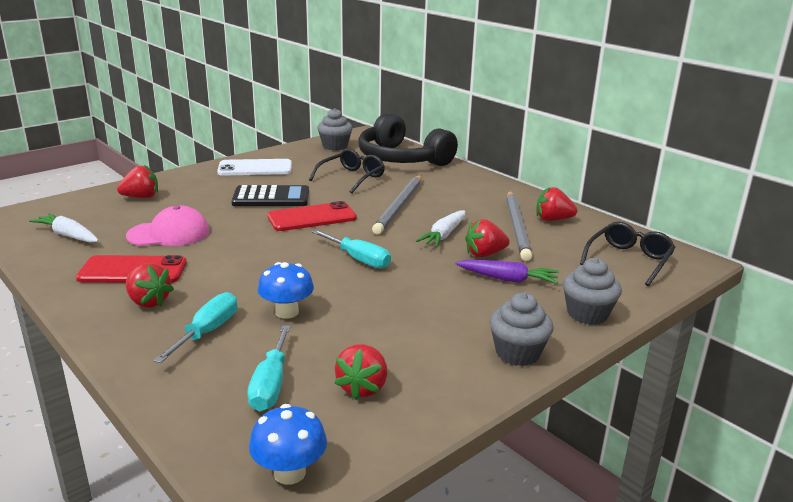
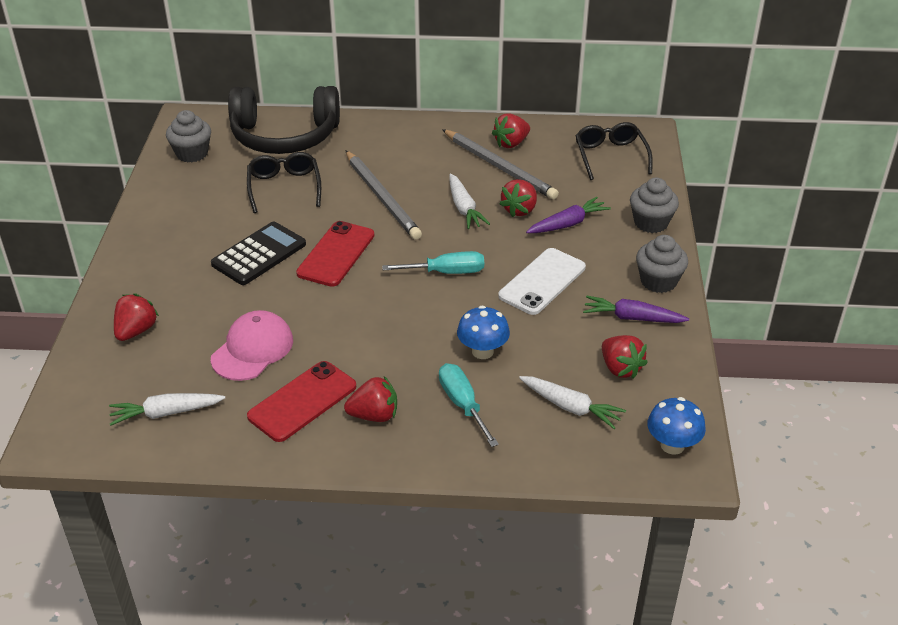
camera: 45 degrees left, 15 degrees up
(255, 168) = (171, 228): white phone -> white phone (542, 281)
(270, 385) = (570, 407): turquoise screwdriver -> white carrot
(443, 362) = (632, 318): none -> purple carrot

